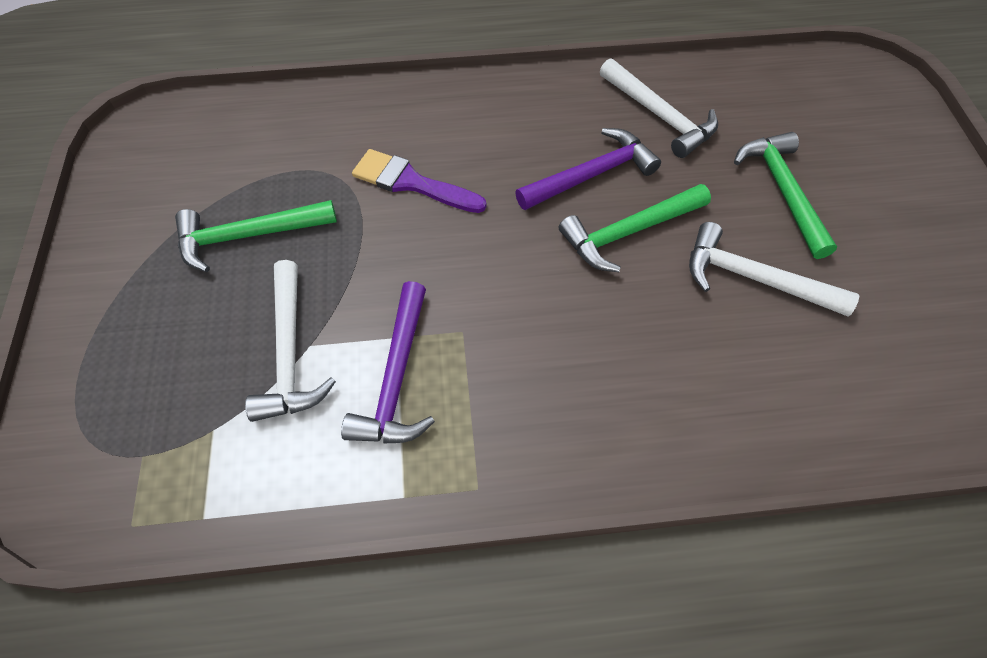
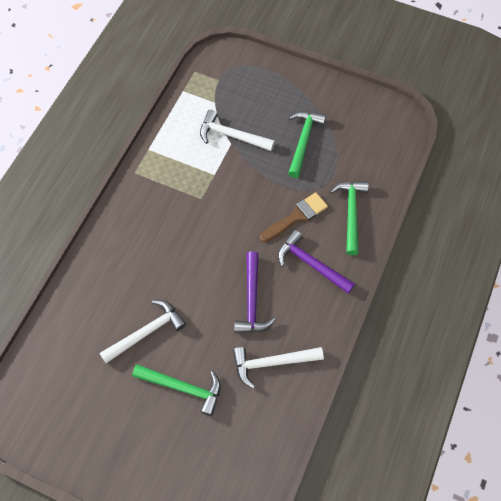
camera: 120 degrees right, 5 degrees up
(396, 378) = (196, 166): purple hammer -> purple hammer (311, 264)
(411, 183) = (296, 217): purple brush -> brown brush
(628, 232) = (207, 294): green hammer -> green hammer (351, 213)

